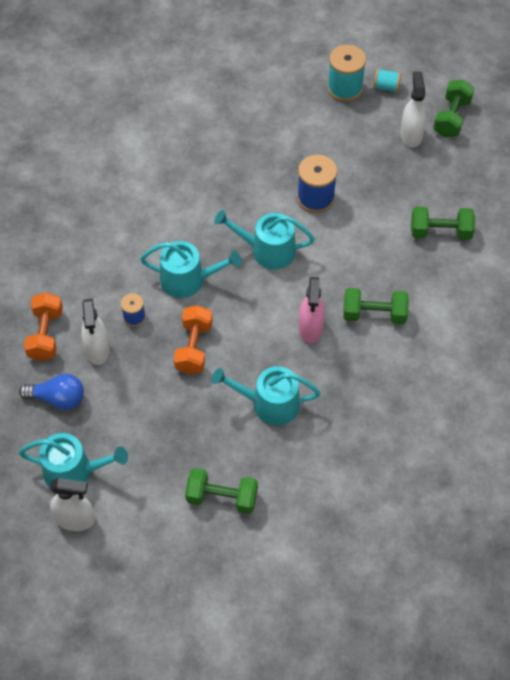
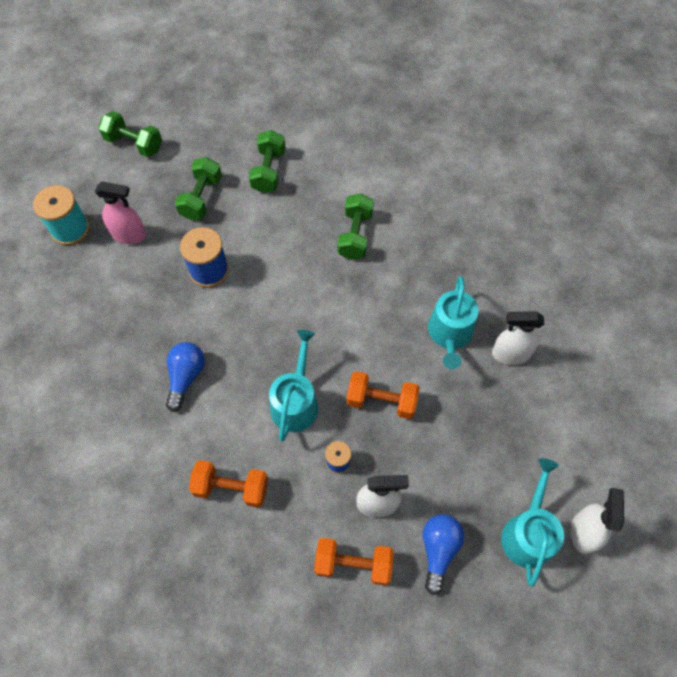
camera: 85 degrees left, 5 degrees up
(108, 241) = (231, 488): none -> orange dumbbell
(206, 196) = (186, 377): none -> blue light bulb
(222, 498) = (552, 385): green dumbbell -> green dumbbell (201, 198)
(267, 250) = (268, 321): turquoise watering can -> none
(310, 328) = (367, 290): pink spray bottle -> pink spray bottle (129, 235)
(386, 87) = (79, 192): turquoise spool -> none
(411, 135) = (147, 179): white spray bottle -> white spray bottle (510, 354)

